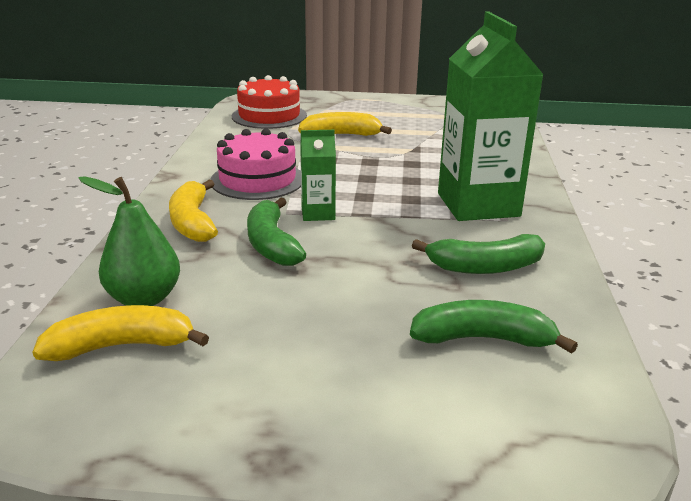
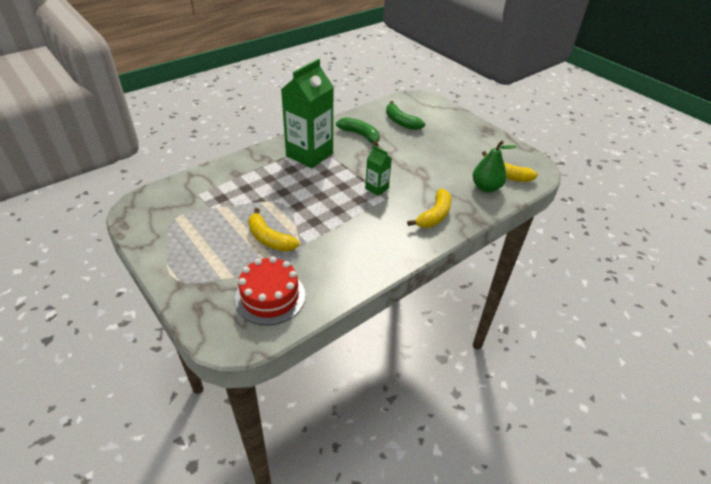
camera: 135 degrees left, 15 degrees up
(257, 180) = (372, 227): pink cake -> none
(271, 244) = (416, 184): green banana -> none

